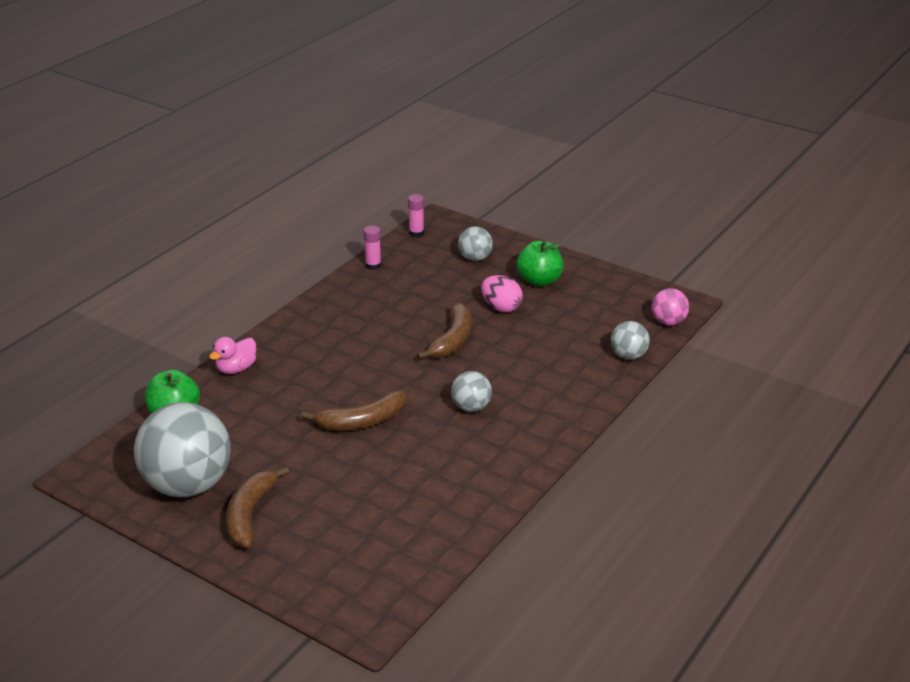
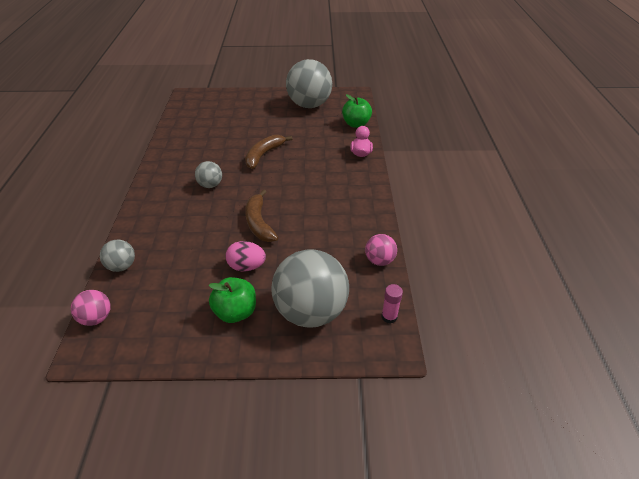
camera: 145 degrees right, 10 degrees up
(250, 515) = (270, 106): brown banana -> none
(373, 265) = (379, 260): pink glue stick -> pink ball
(475, 258) = (311, 311): grey ball -> grey ball, size x2.13

